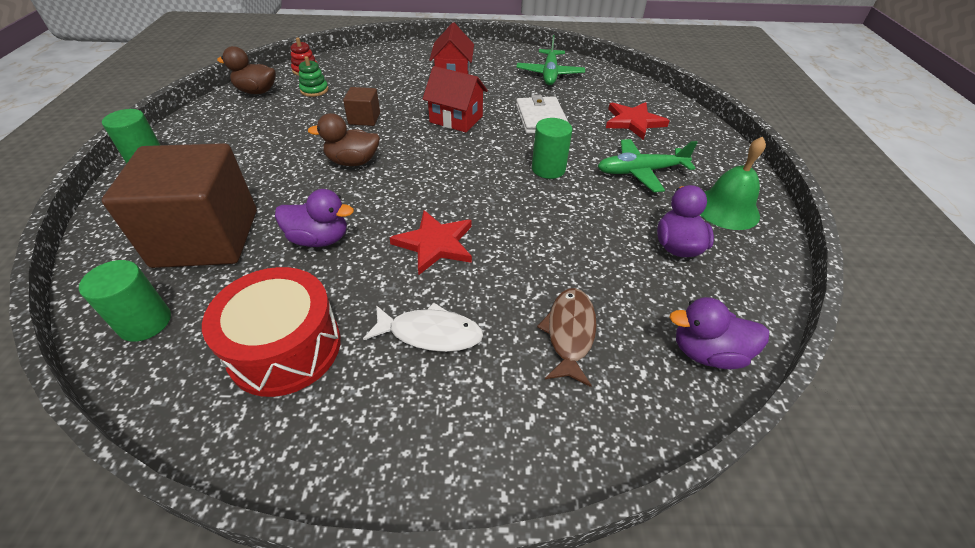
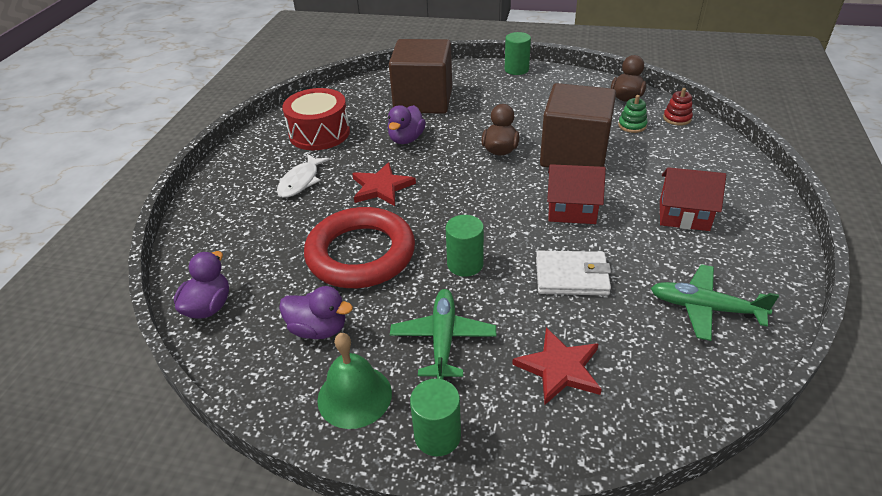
camera: 105 degrees right, 5 degrees down
(145, 322) = (360, 93): green cylinder -> green cylinder (437, 436)
(364, 119) = (574, 154): brown cube -> brown cube, size x2.31
(456, 119) = (571, 210): red house -> red house turned 60 degrees clockwise
(561, 238) = (361, 254): none -> red ring
(569, 333) = (266, 240): brown fish -> none

